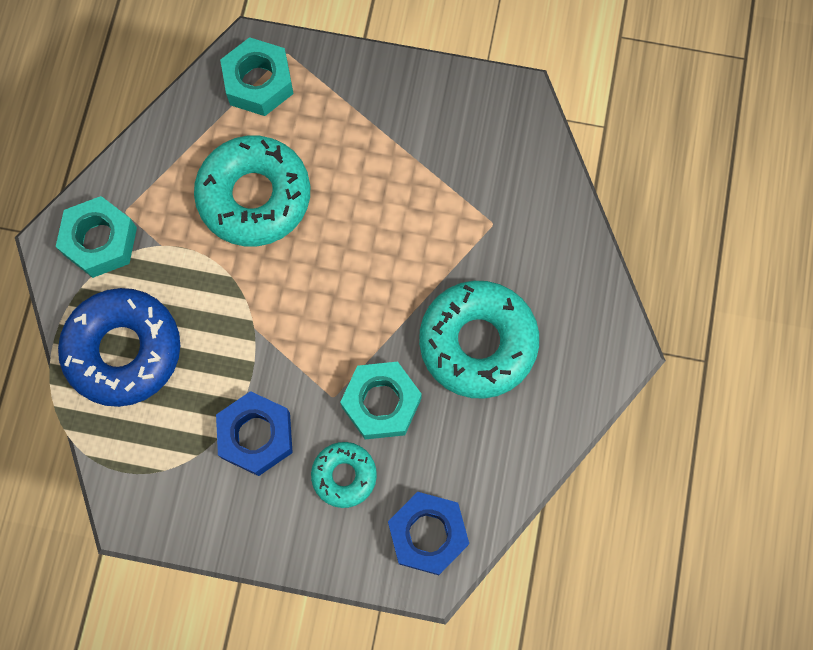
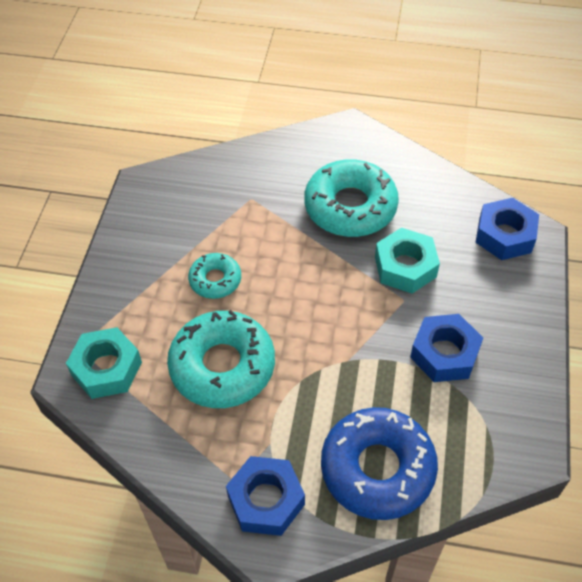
camera: 90 degrees left, 20 degrees down
(100, 241) = (266, 500): turquoise nut -> blue nut
(344, 475) = (468, 290): turquoise donut -> turquoise donut (215, 280)

